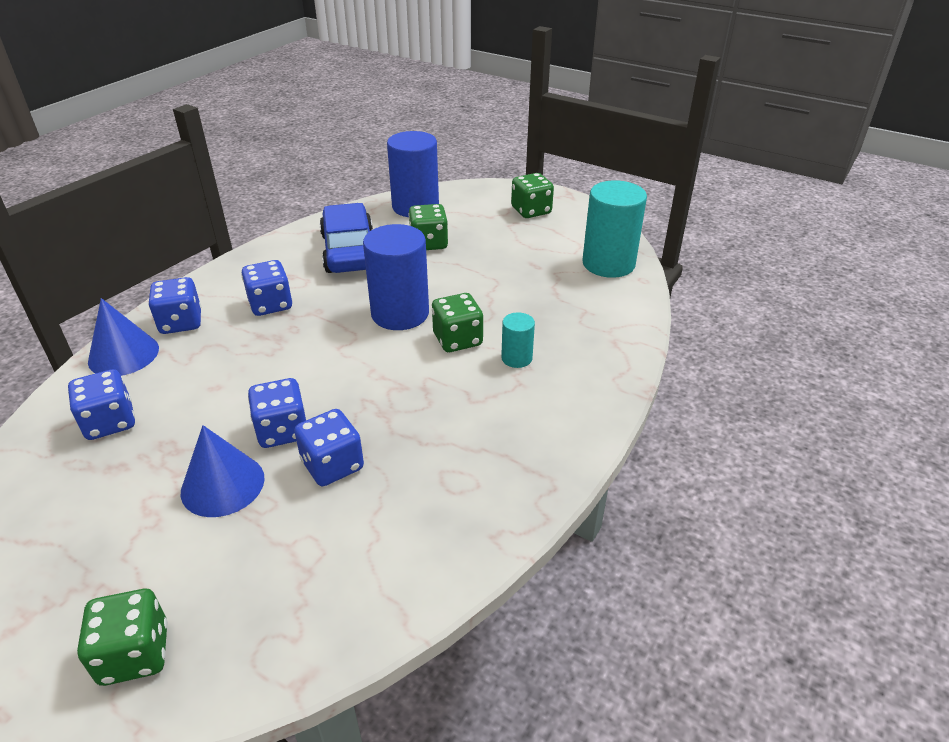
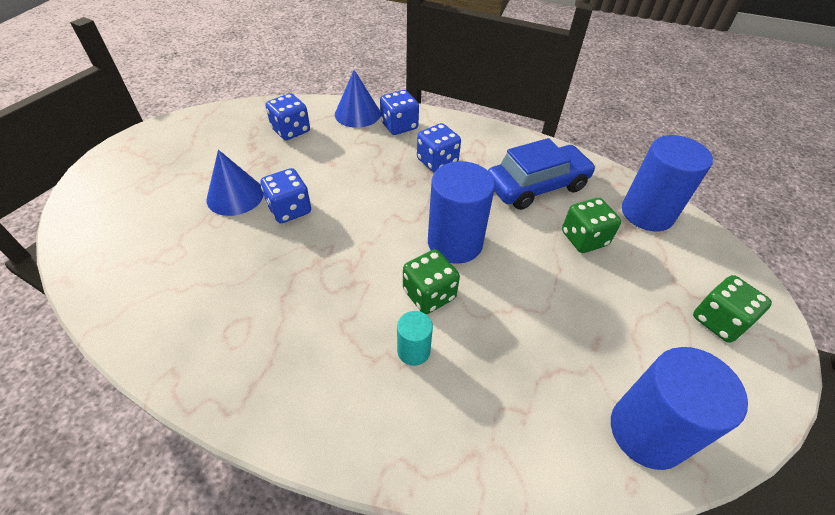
camera: 75 degrees right, 10 degrees up
(135, 654) = (105, 201): green dice -> none
(332, 465) = (254, 246): blue dice -> none
(608, 264) = (647, 431): turquoise cylinder -> blue cylinder

